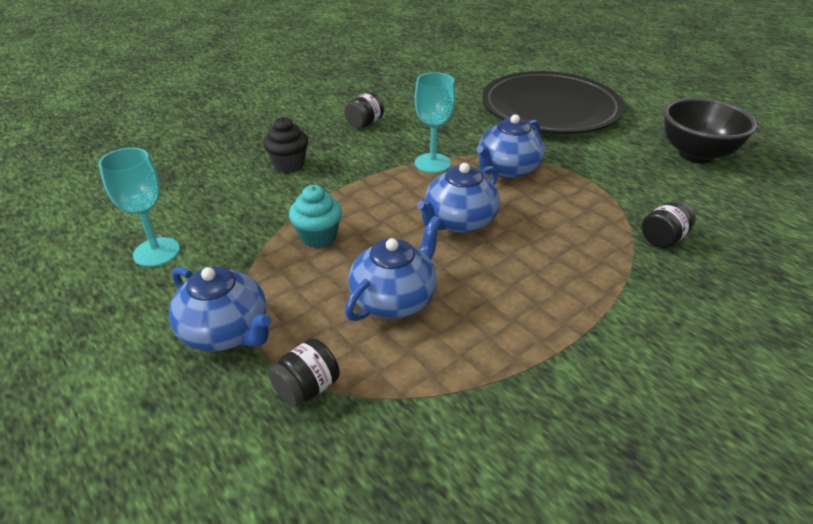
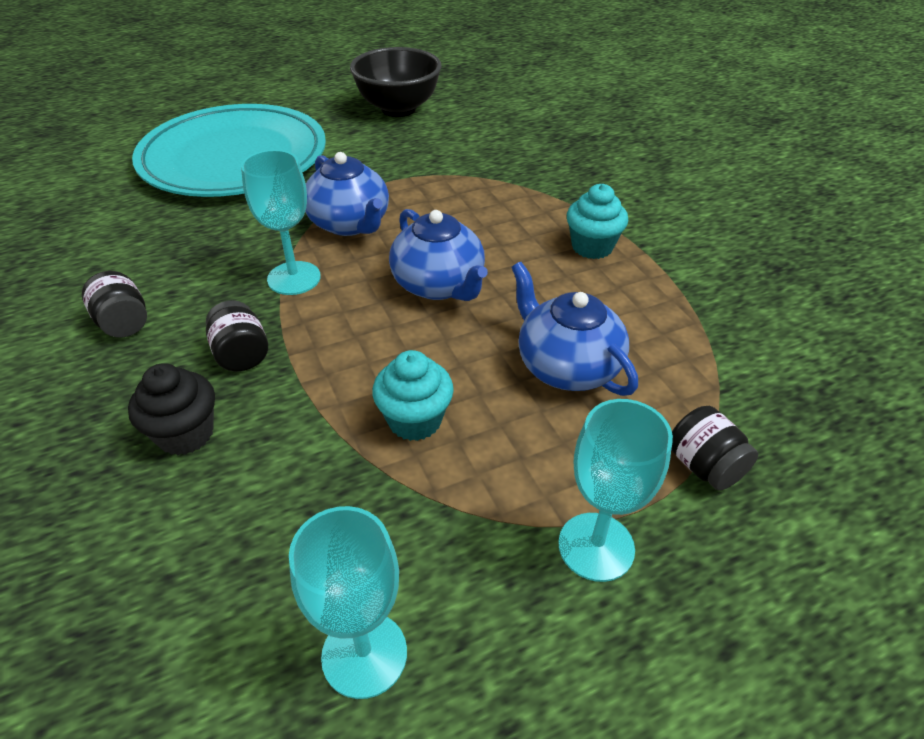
camera: 75 degrees left, 5 degrees up
(226, 332) = (596, 546): blue teapot -> turquoise goblet
(550, 109) = (234, 158): black plate -> turquoise plate
(565, 297) = (592, 247): none -> turquoise cupcake
(663, 239) = (523, 169): black jar -> black jar (241, 354)

